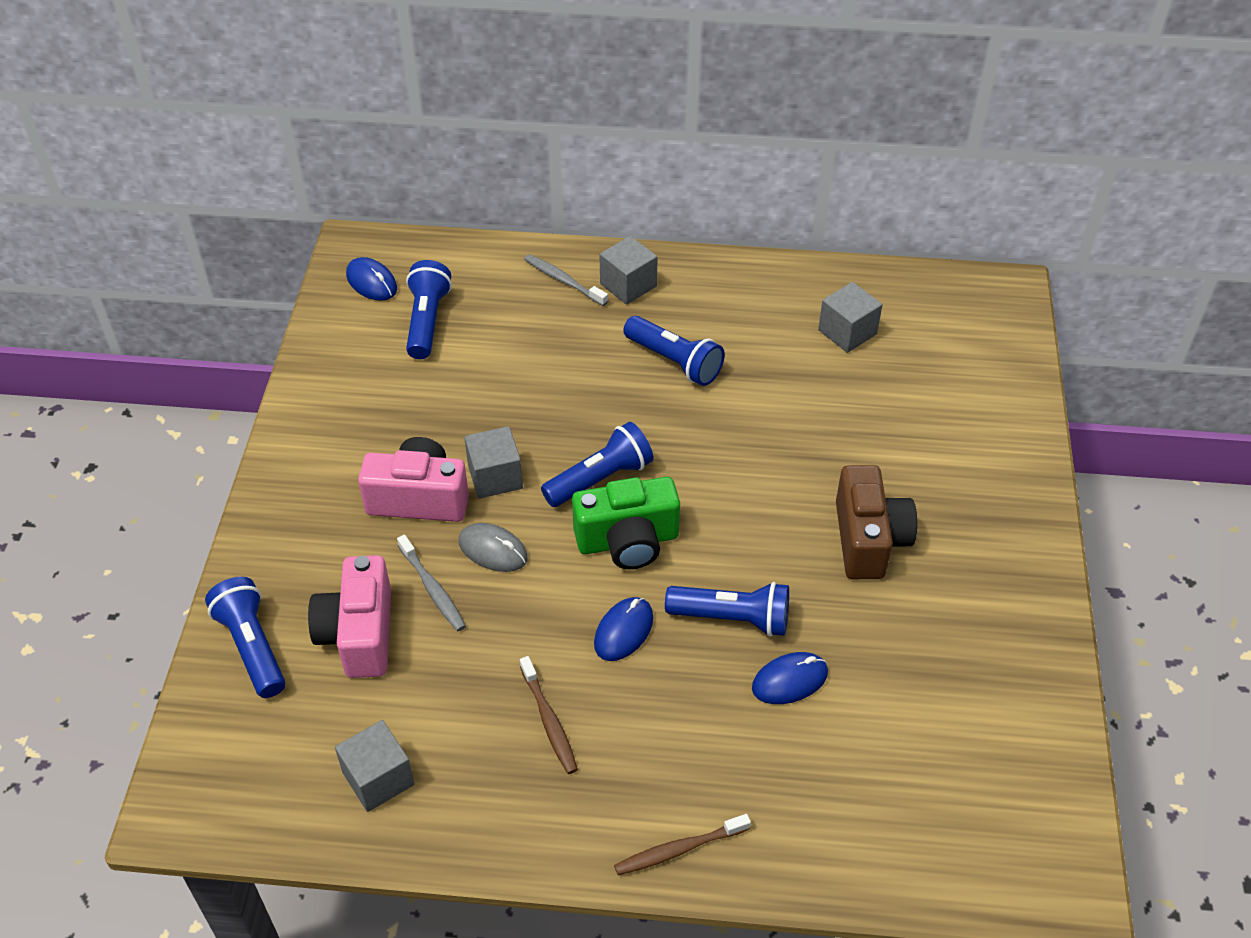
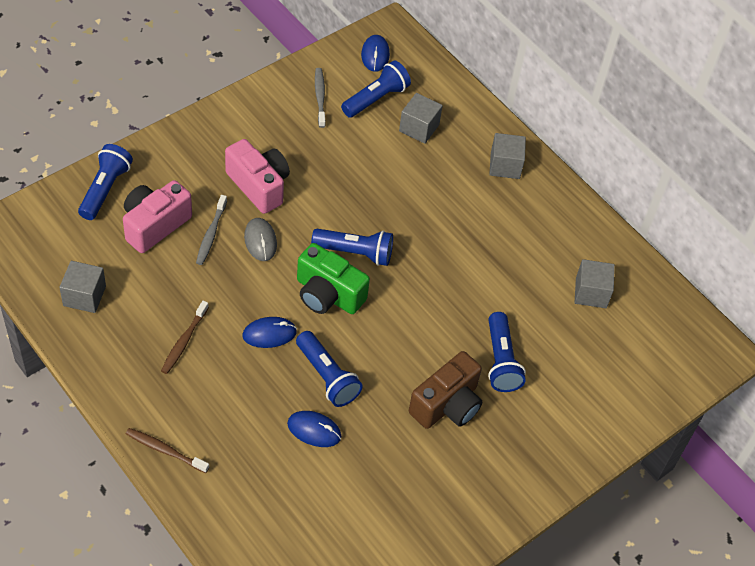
camera: 40 degrees right, 5 degrees up
(495, 477) = (307, 207): grey cube -> grey cube (419, 128)
(563, 281) = (473, 135): grey toothbrush -> grey toothbrush (320, 97)
(674, 362) = (473, 227): blue flashlight -> blue flashlight (501, 361)

